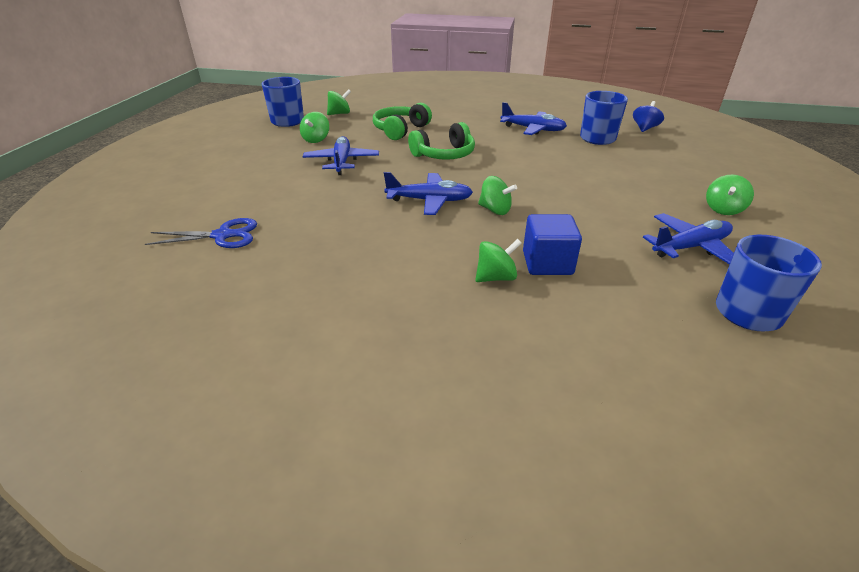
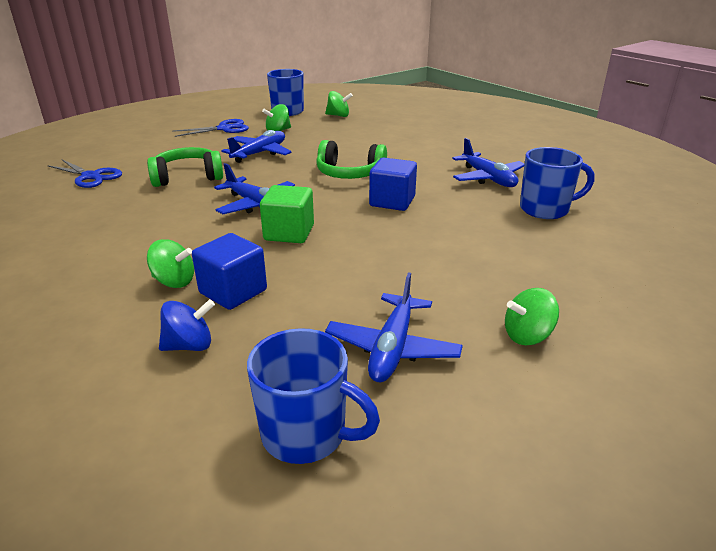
camera: 40 degrees right, 5 degrees down
(260, 152) = (224, 128): none -> blue scissors
(400, 130) = (358, 142): green headphones -> green headphones (187, 177)
(495, 210) = (289, 233): green spinning top -> green cube
(511, 164) = (392, 201): none -> blue cube
(644, 128) = (635, 219): blue spinning top -> blue spinning top (189, 345)
(690, 247) = (393, 348): blue plane -> blue plane turned 90 degrees clockwise

